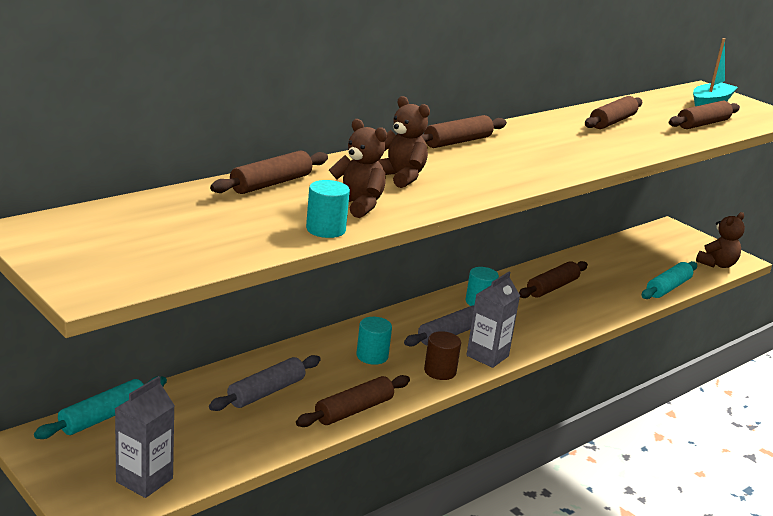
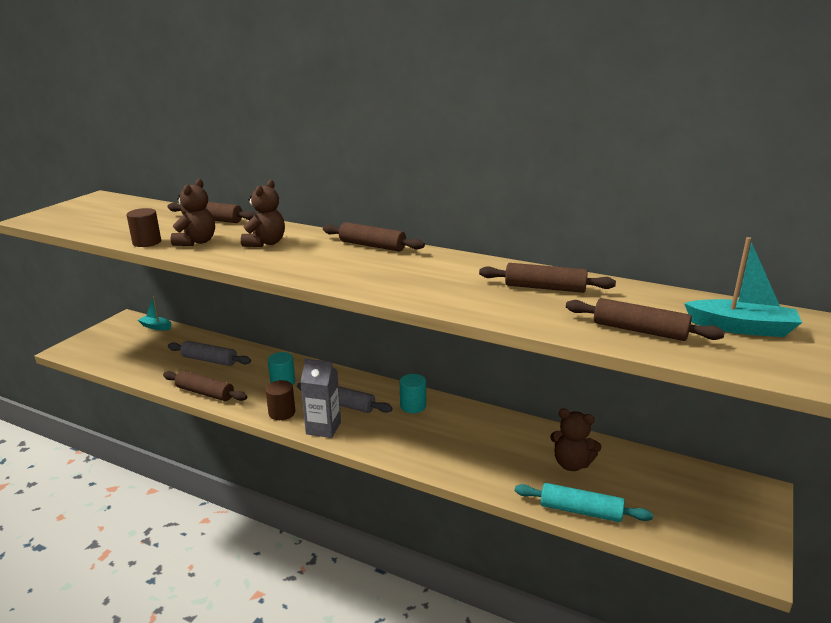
camera: 70 degrees right, 0 degrees up
(103, 417) = (156, 327): turquoise rolling pin -> turquoise boat
(144, 480) = (99, 353): grey carton -> none
(325, 229) = (147, 242): turquoise cylinder -> brown cylinder
(552, 287) = (485, 436): brown rolling pin -> none
(717, 264) = (705, 544): brown teddy bear -> brown teddy bear (571, 464)

